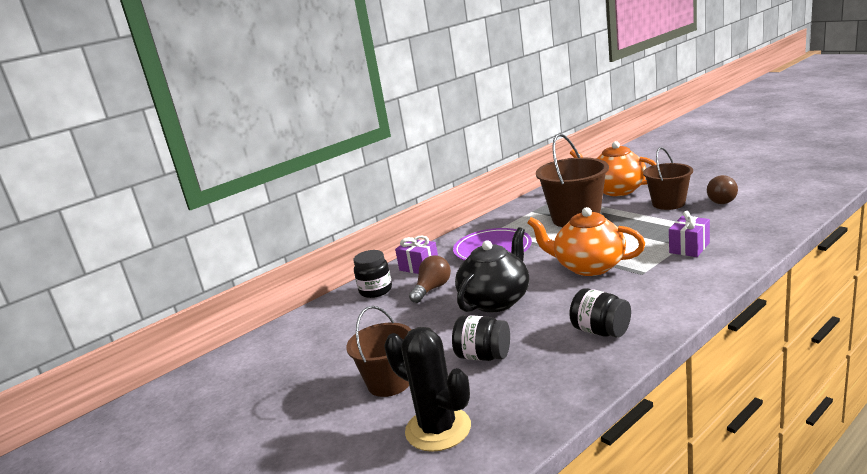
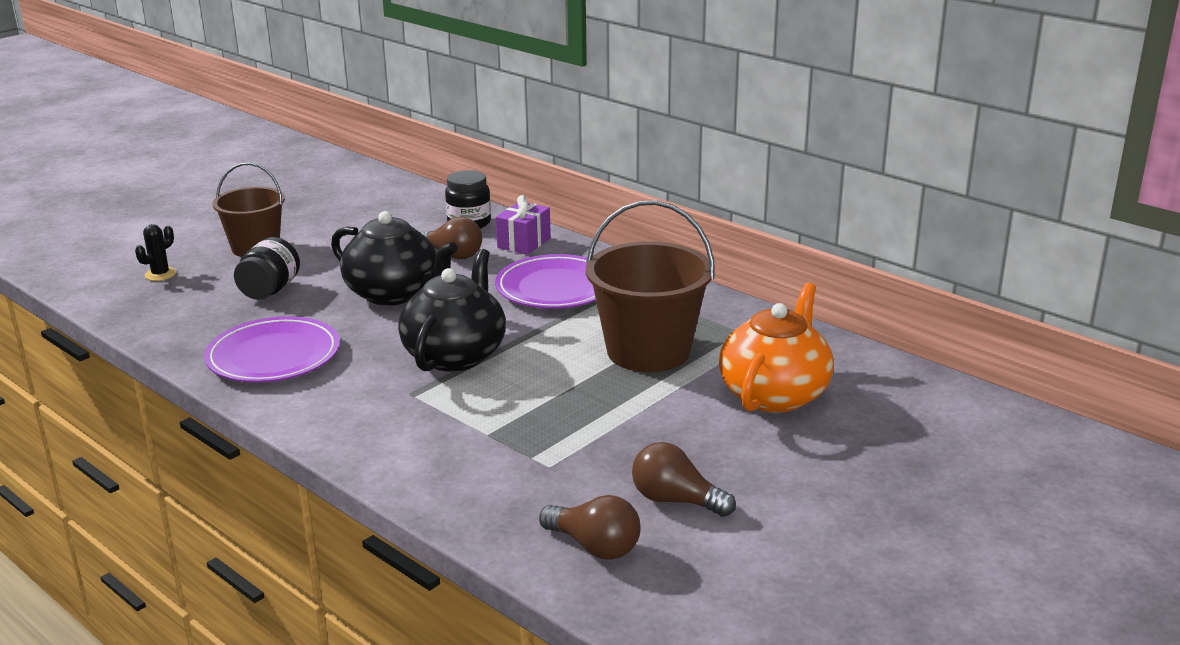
camera: 80 degrees right, 5 degrees up
(438, 429) = (160, 274): black cactus -> black cactus, size x0.48
(588, 267) = (455, 355): orange teapot -> black teapot
(601, 331) = (273, 356): black jar -> purple plate
(668, 203) = (681, 440): brown bucket -> none
(689, 248) = (475, 439): purple gift -> none
(774, 211) = (594, 546): none -> brown light bulb

